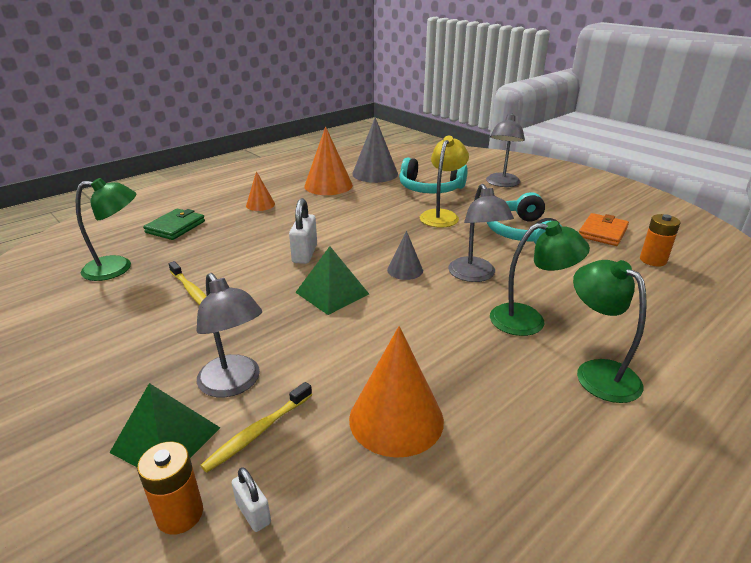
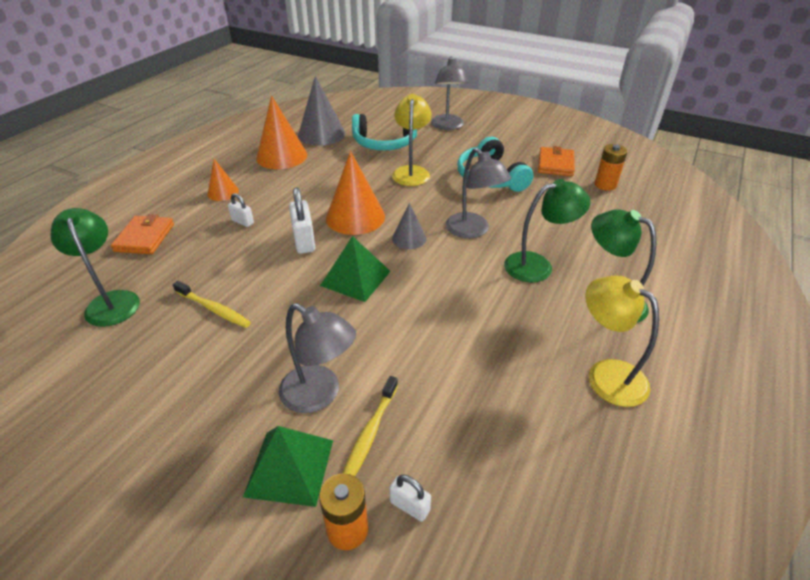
camera: 20 degrees left, 10 degrees up
(117, 268) = (111, 301): green lamp -> green lamp turned 90 degrees counterclockwise
(175, 227) = (144, 237): green wallet -> orange wallet
(261, 229) = (242, 222): none -> white padlock
(396, 419) = (479, 386): orange cone -> orange cone (355, 217)
(552, 447) = (606, 374): none -> yellow lamp

